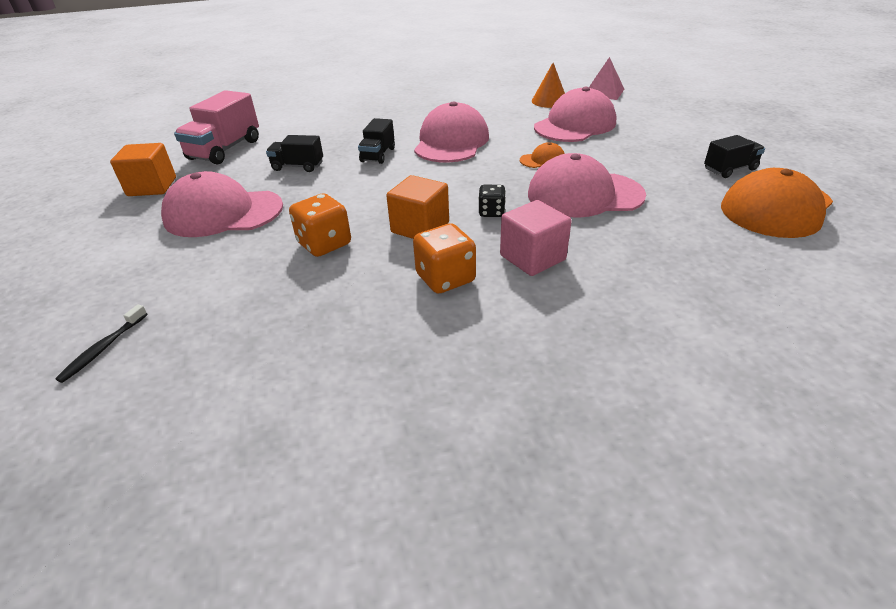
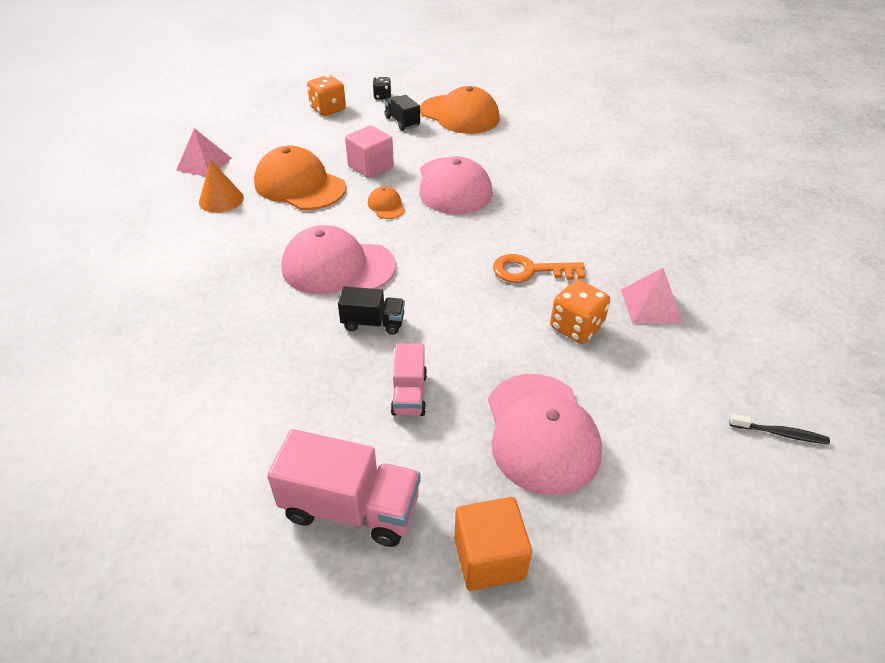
camera: 100 degrees left, 5 degrees up
(298, 166) = (409, 394): black truck -> pink truck
(332, 300) = (651, 305): none -> pink pyramid
(420, 227) = (530, 271): orange cube -> orange key
(445, 278) = (598, 250): orange dice -> orange dice (328, 109)
(491, 212) = (493, 232): black dice -> black dice (382, 96)
(532, 257) = (556, 211): pink cube -> pink cube (370, 167)
(575, 125) = (299, 185): pink cap -> orange cap

